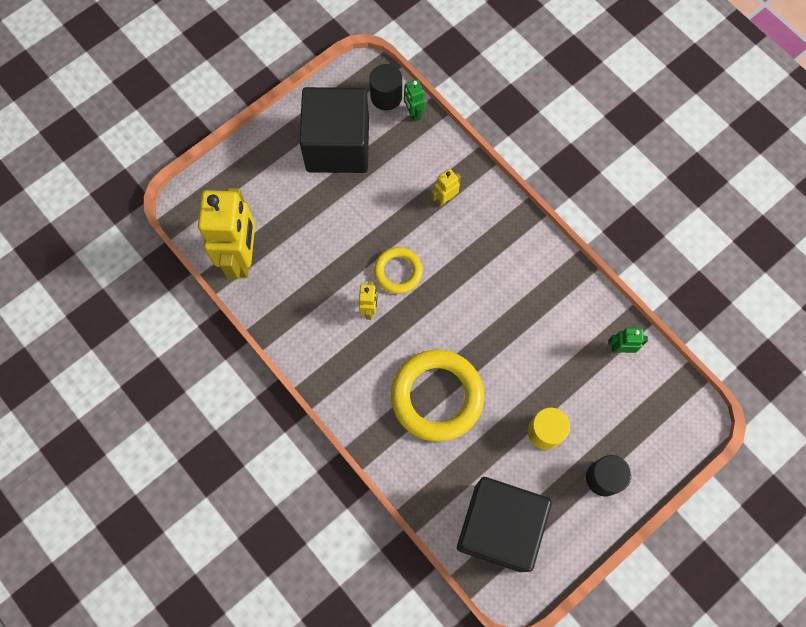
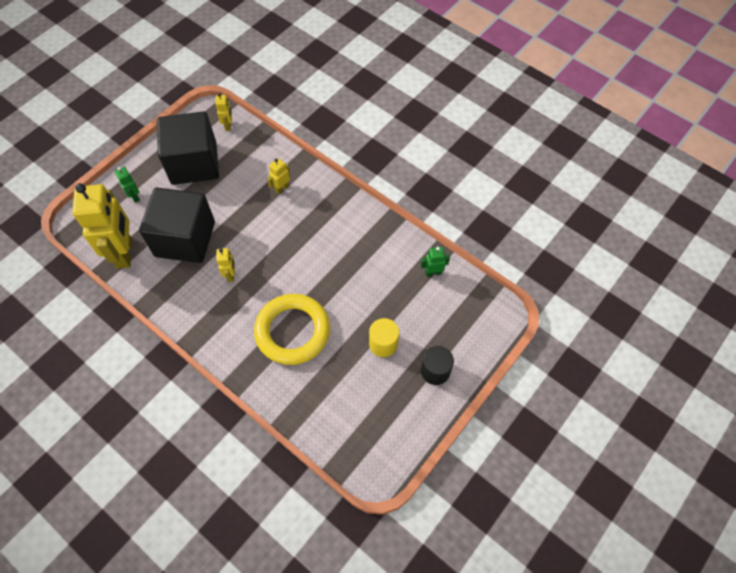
camera: 10 degrees left, 10 degrees down
(386, 96) = (228, 125): black cylinder -> yellow robot
(398, 271) = (251, 244): yellow ring -> none
(413, 113) = (250, 133): green robot -> green robot (134, 196)
(499, 527) = (356, 424): black cube -> black cube (185, 239)

